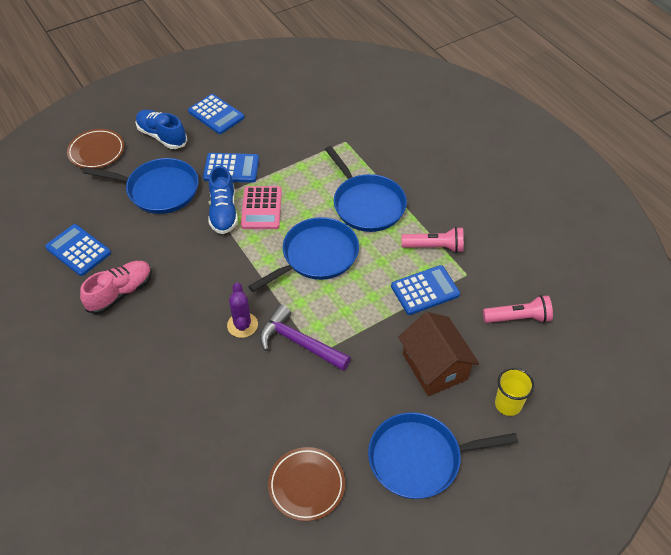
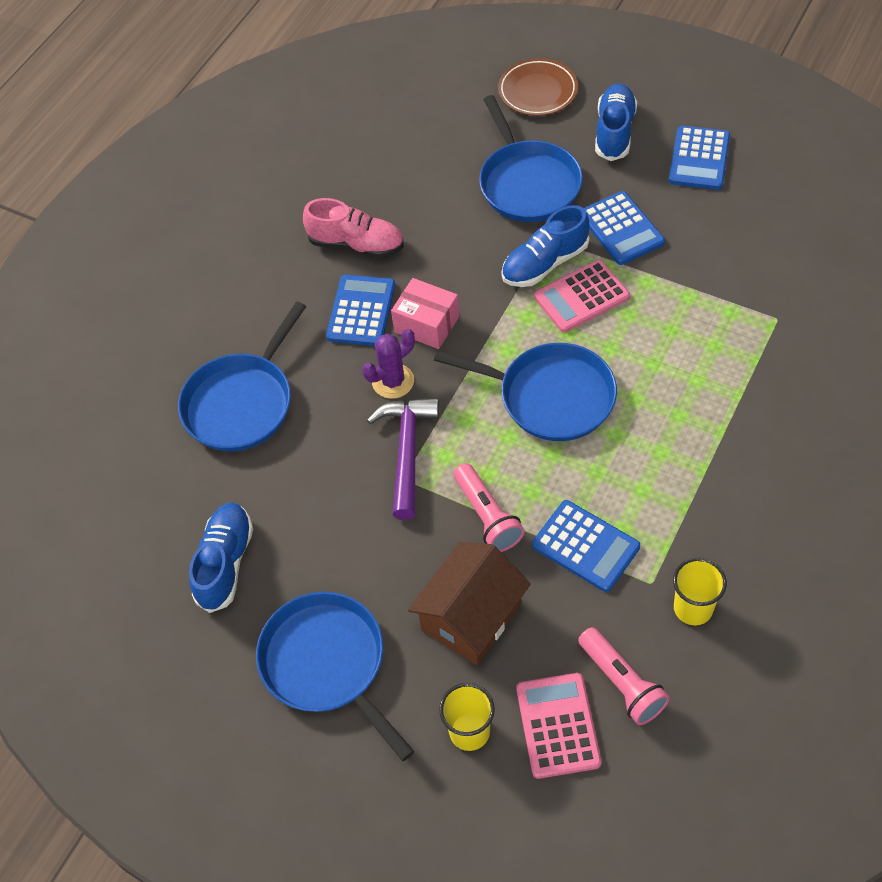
camera: 65 degrees right, 5 degrees up
(78, 250) = (385, 171): blue calculator -> blue calculator (361, 311)
(215, 287) = (426, 324): none -> pink box
(306, 485) = (225, 563): brown plate -> blue shoe
(367, 204) = (682, 404): blue pan -> blue pan (241, 403)
(434, 247) = (669, 521): pink flashlight -> pink flashlight (487, 516)
(492, 265) = (693, 608): none -> yellow cup
(527, 360) = (558, 725): none -> pink calculator

